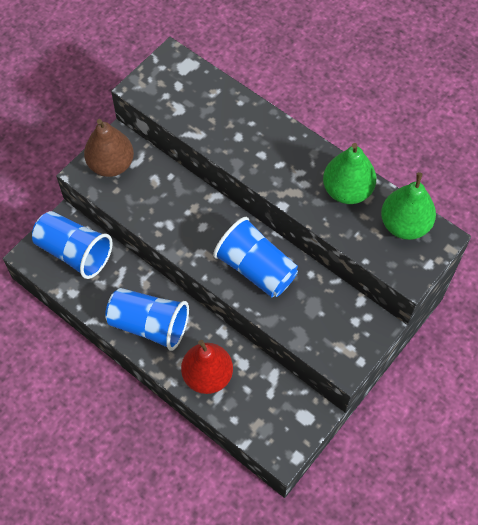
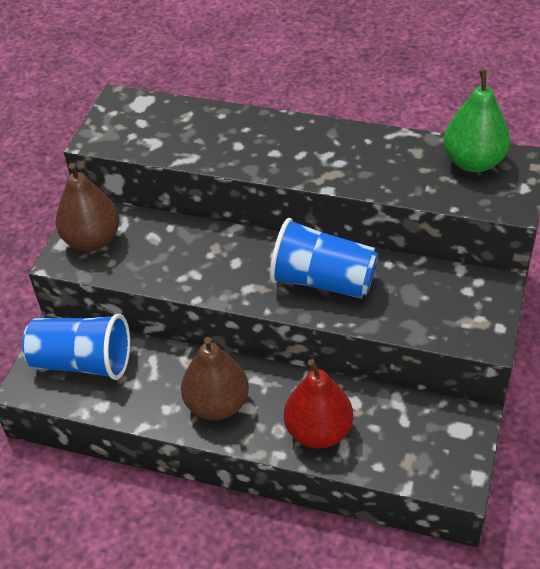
camera: 20 degrees left, 15 degrees down
(149, 325) = (217, 404): blue cup -> brown pear
(347, 190) = (390, 153): green pear -> none

